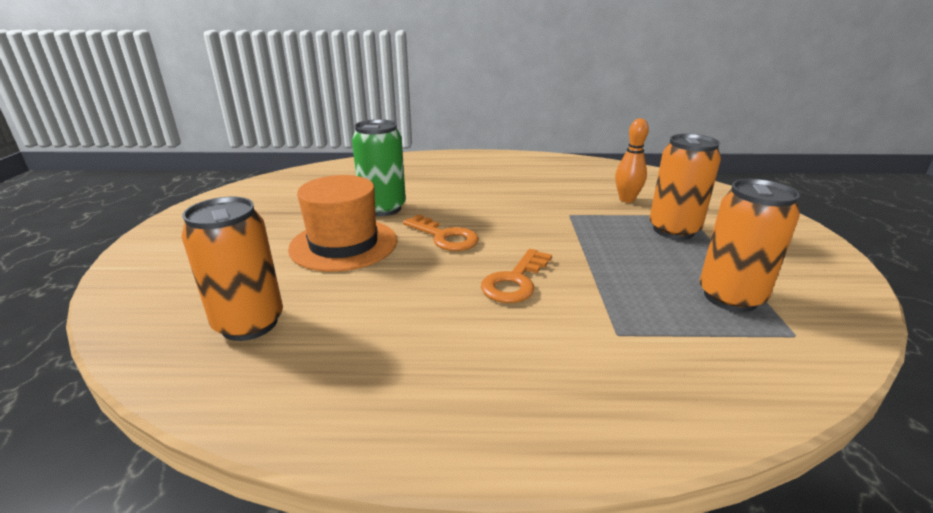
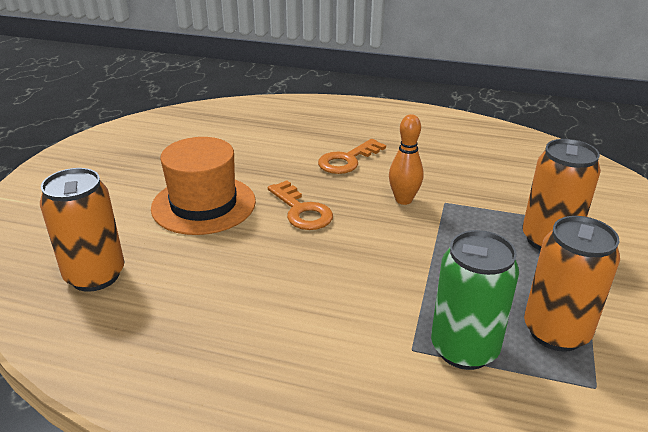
camera: 15 degrees right, 5 degrees up
(383, 208) = (257, 167): green can -> green can (464, 349)
(515, 281) = (344, 274): orange key -> orange key (347, 160)
(626, 199) = (521, 191): orange bowling pin -> orange bowling pin (403, 200)

